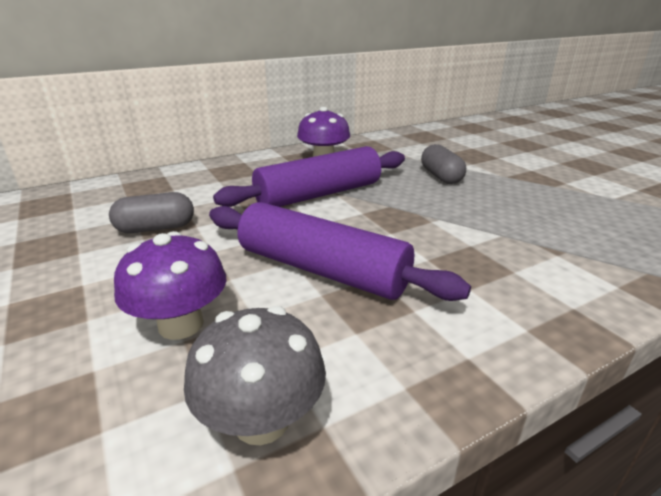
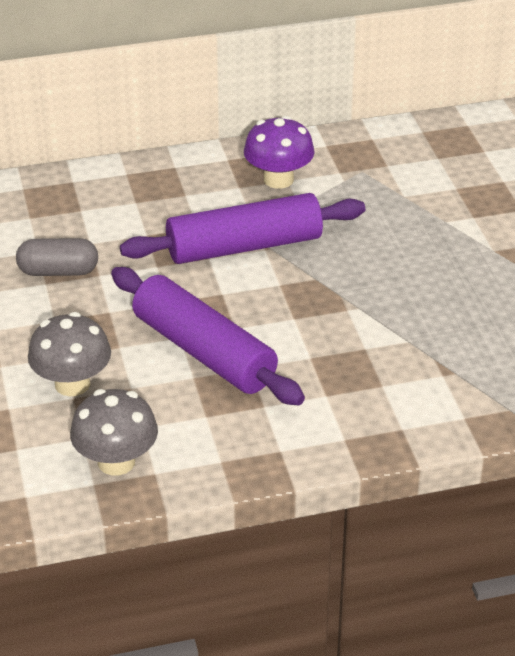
camera: 15 degrees right, 10 degrees up
(181, 324) = (72, 384): purple mushroom -> grey mushroom
(441, 177) = (410, 238): grey capsule -> none

